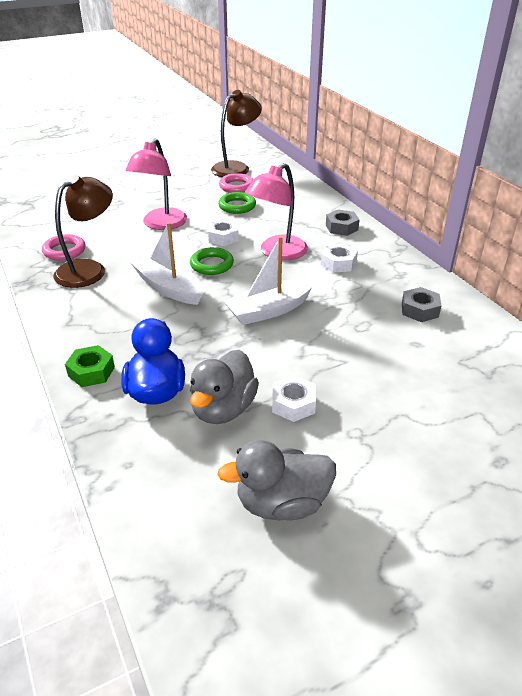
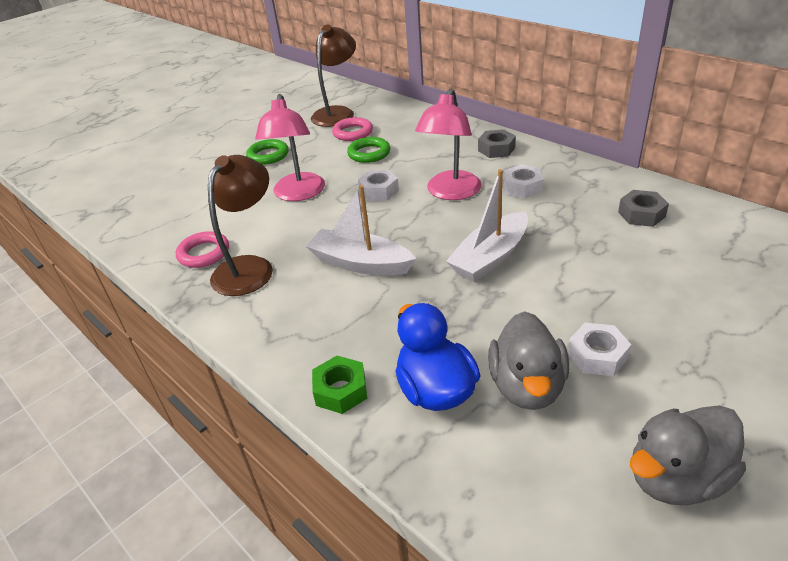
camera: 15 degrees left, 0 degrees up
(212, 265) = (389, 224): green ring -> green ring (268, 155)

